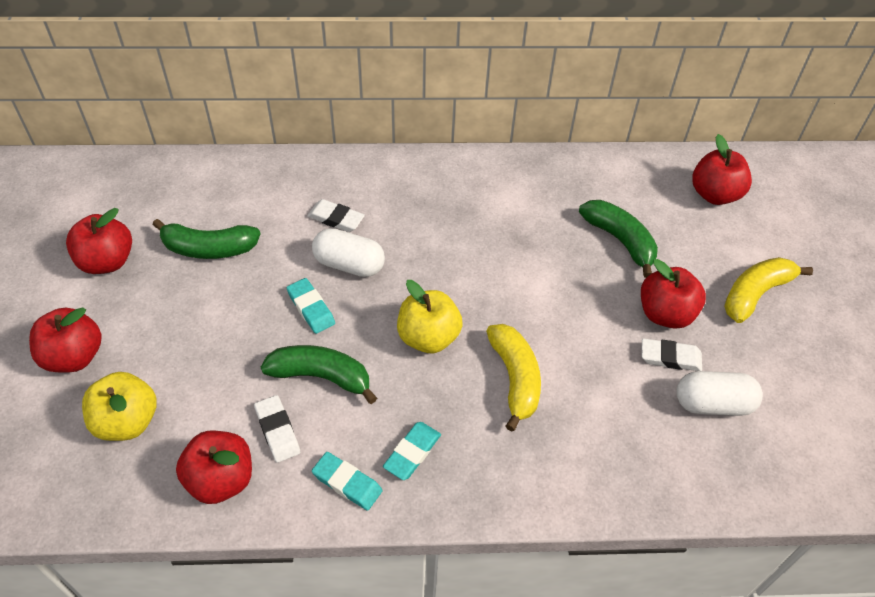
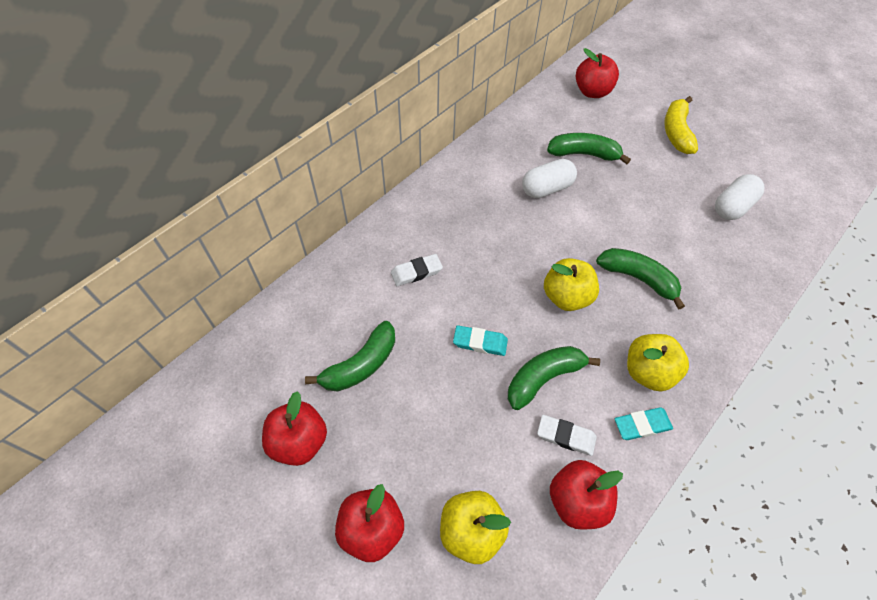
camera: 45 degrees left, 5 degrees up
(349, 264) = (464, 294): white capsule -> white capsule (547, 188)
(412, 453) = (648, 372): turquoise eraser -> yellow apple
(515, 378) = (638, 278): yellow banana -> green banana
(665, 313) = (654, 177): red apple -> none
(670, 357) = (686, 199): white eraser -> none

